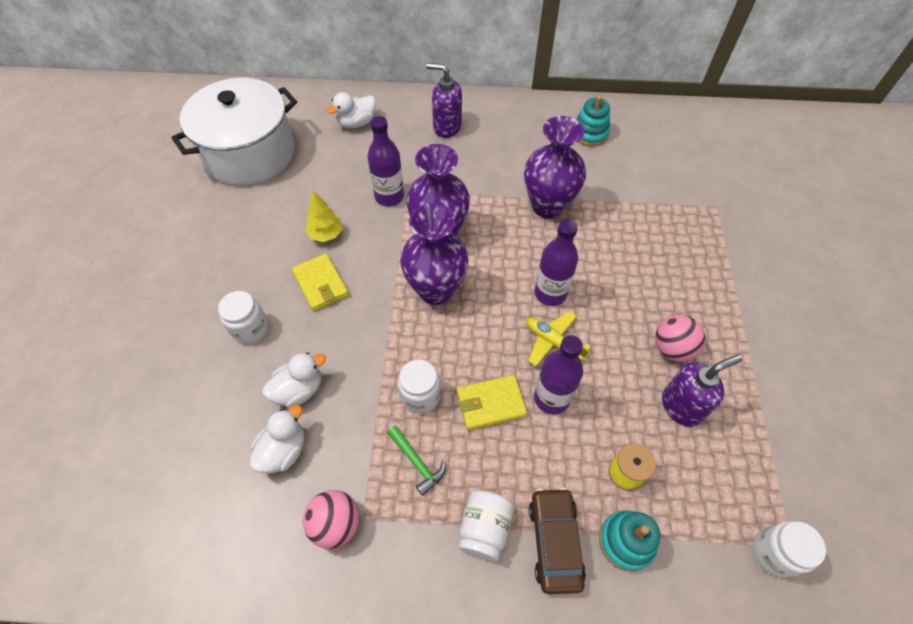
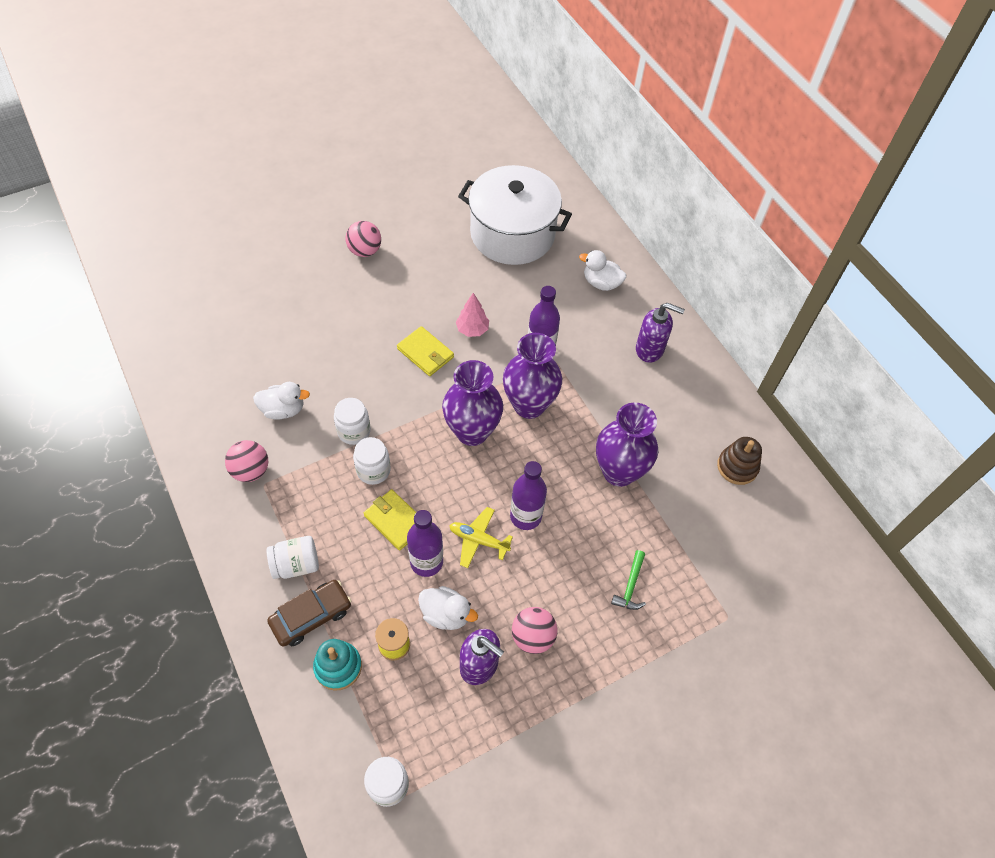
camera: 55 degrees right, 0 degrees up
(153, 275) = (365, 251): none -> pink ball
(250, 329) = (360, 333): white jar -> white jar (354, 431)
(299, 389) = (332, 392): white duck -> white duck (446, 614)
(321, 284) = (425, 353): yellow wallet -> yellow wallet turned 75 degrees counterclockwise
(326, 234) = (472, 330): yellow tree -> pink tree
(417, 462) = (320, 496): green hammer -> green hammer (630, 586)
(447, 127) = (650, 349): purple soap dispenser -> purple soap dispenser turned 120 degrees clockwise
(553, 342) = (478, 540): yellow plane -> yellow plane turned 75 degrees counterclockwise
(590, 134) = (737, 467): turquoise stacking toy -> brown stacking toy

